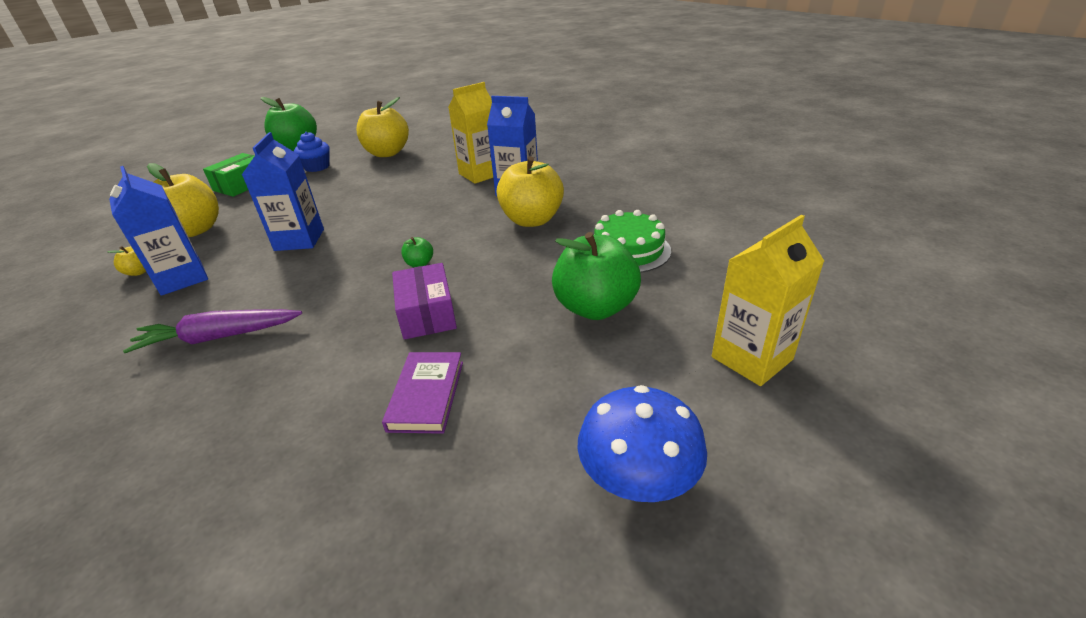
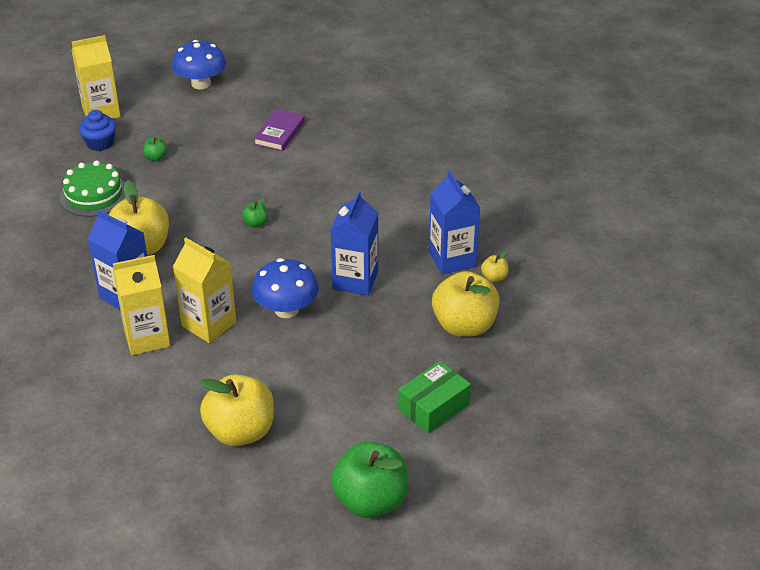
camera: 165 degrees left, 5 degrees up
(219, 337) = (404, 196): purple carrot -> none
(317, 167) = (339, 423): blue cupcake -> blue cupcake (100, 143)
(367, 209) = (286, 310): none -> blue mushroom
(427, 314) = (264, 179): purple box -> none
(434, 189) = (209, 324): none -> yellow carton
(595, 307) = (156, 158): green apple -> green apple, size x0.43

